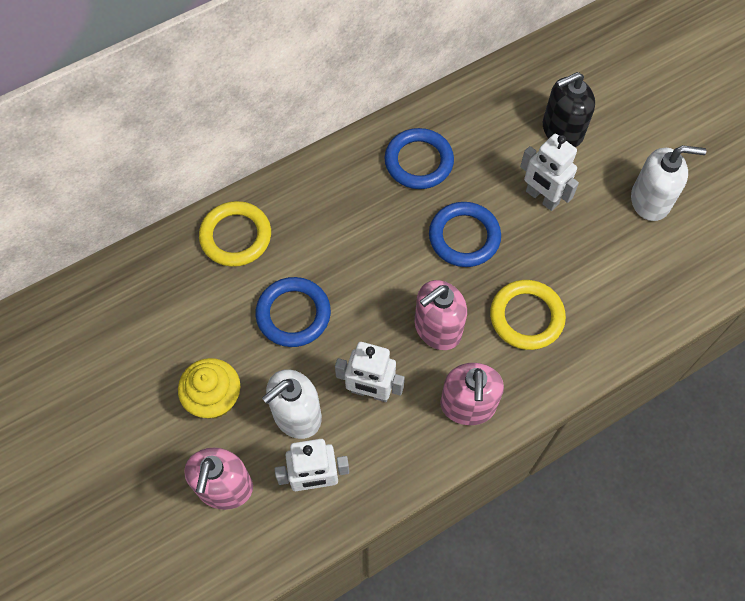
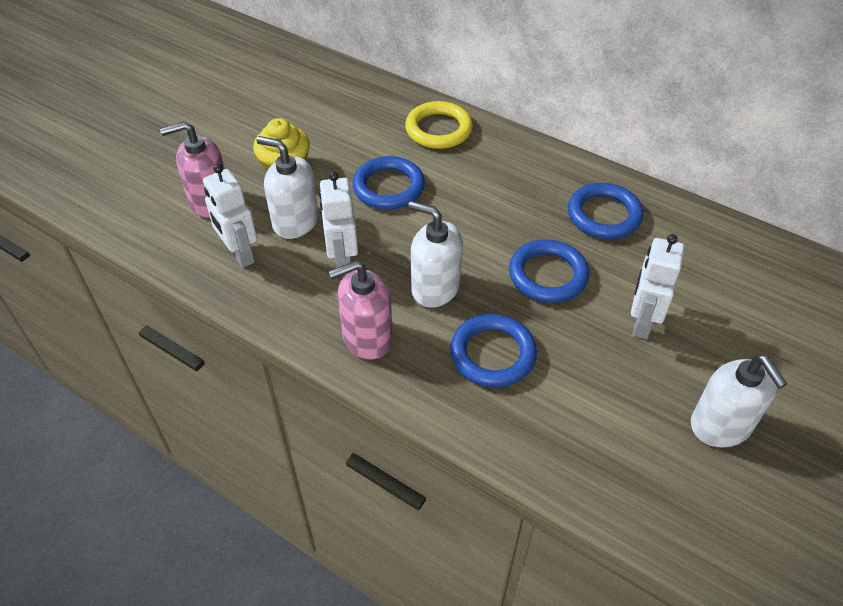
camera: 65 degrees right, 15 degrees down
(437, 328) = (435, 287): pink soap dispenser -> white soap dispenser
(526, 317) = (492, 354): yellow ring -> blue ring
(562, 131) = (739, 314): black soap dispenser -> none

